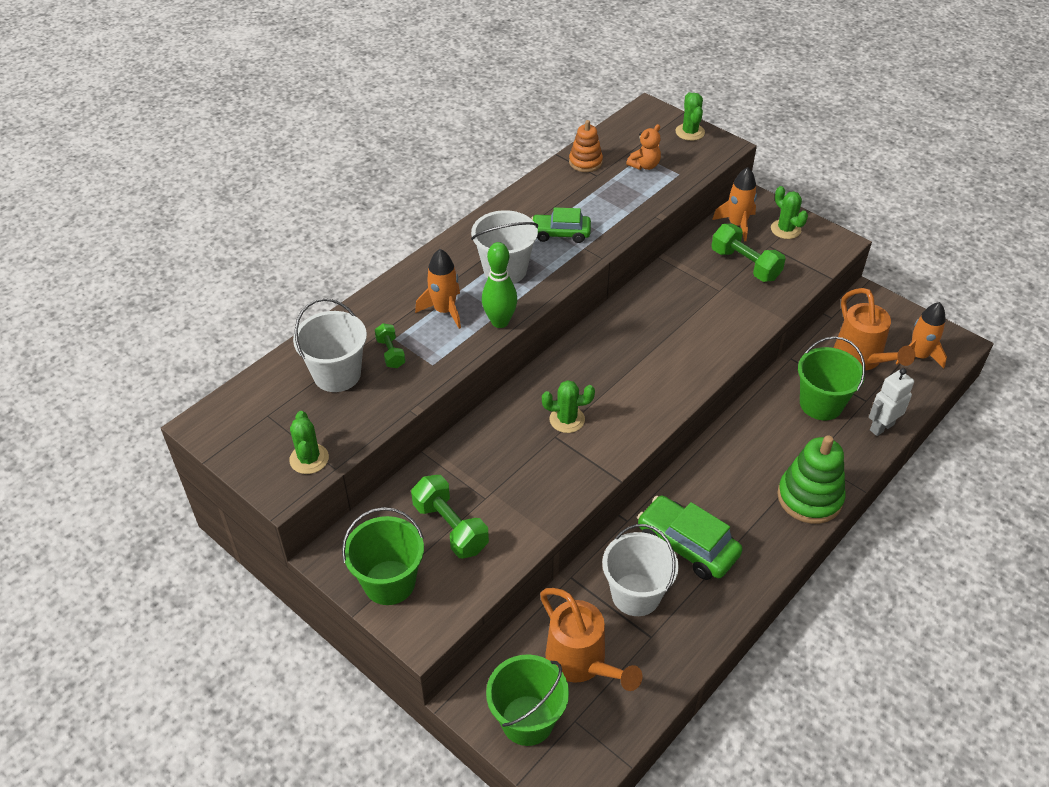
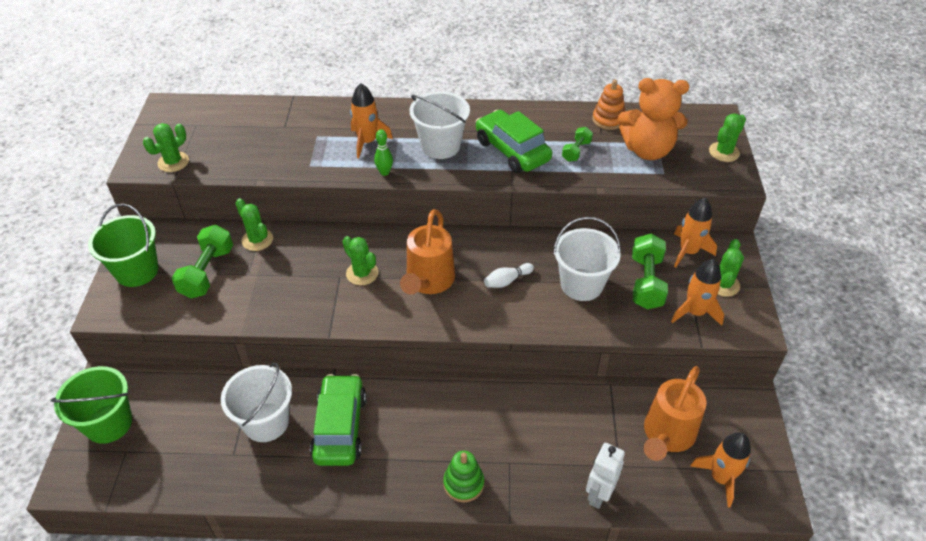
camera: 50 degrees right, 0 degrees up
(337, 374) = (258, 131): white bucket -> white bucket (581, 284)
(390, 353) = (301, 142): green dumbbell -> green dumbbell (576, 151)
(445, 469) = (257, 240): none -> green cactus
(500, 322) = (384, 172): green bowling pin -> green bowling pin, size x0.59
(560, 233) = (512, 150): green car -> green car, size x1.53
(582, 663) = (179, 426): orange watering can -> orange watering can (428, 282)
(644, 165) = (647, 150): orange teddy bear -> orange teddy bear, size x1.94
(667, 337) = (507, 281): none -> white bowling pin
(798, 260) = (695, 312): none -> orange rocket
(809, 497) = (463, 483): green stacking toy -> green stacking toy, size x0.61
(821, 404) = (579, 434): green bucket -> none
(881, 427) = (598, 494): white robot -> white robot turned 75 degrees counterclockwise

